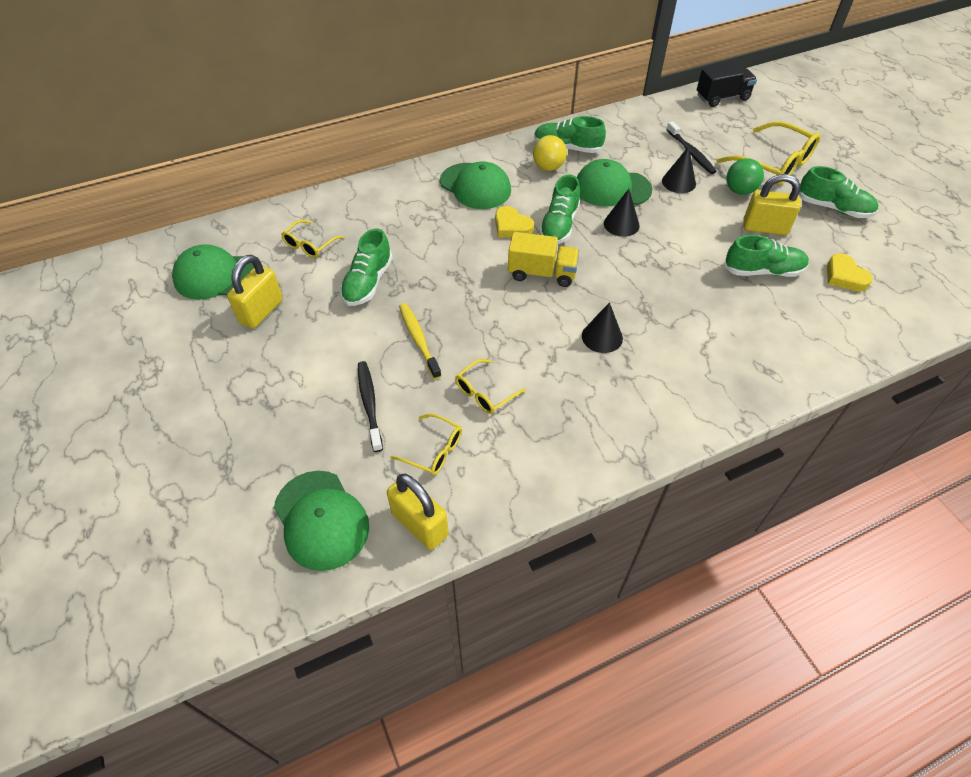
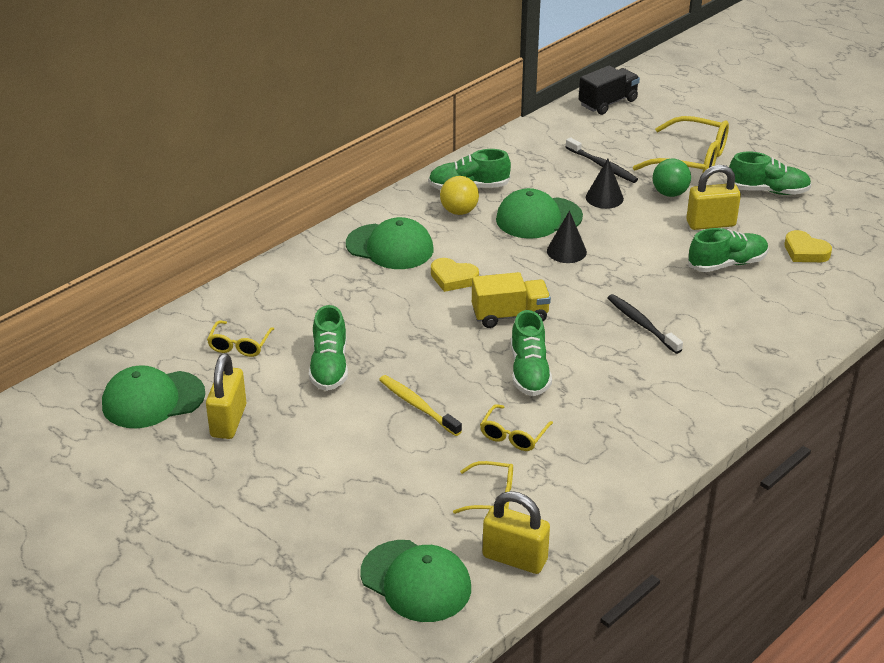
camera: 20 degrees left, 15 degrees down
(369, 404) = (402, 474): black toothbrush -> black toothbrush (642, 324)
(559, 225) = (502, 266): green shoe -> green shoe (529, 372)
(602, 337) = (601, 359): black cone -> none

